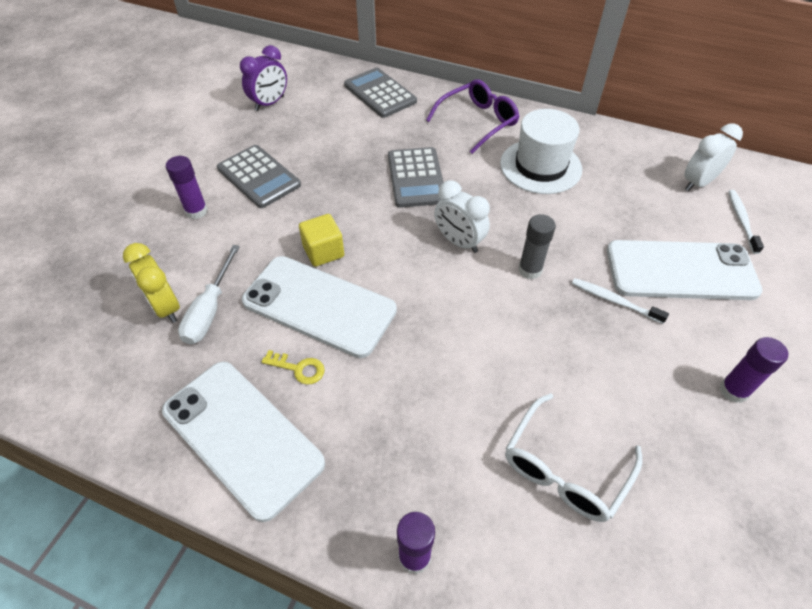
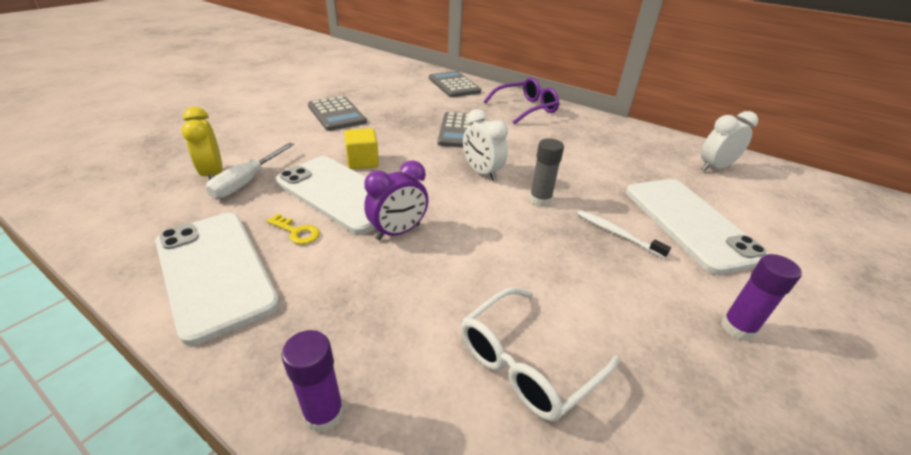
camera: 10 degrees right, 15 degrees down
(196, 211) = (277, 125): purple glue stick -> none
(269, 103) = (368, 80): purple clock -> purple clock (398, 232)
(540, 166) = (571, 139): white hat -> none
(680, 271) = (689, 223): white phone -> white phone turned 60 degrees clockwise
(741, 220) = (756, 198): white toothbrush -> none

